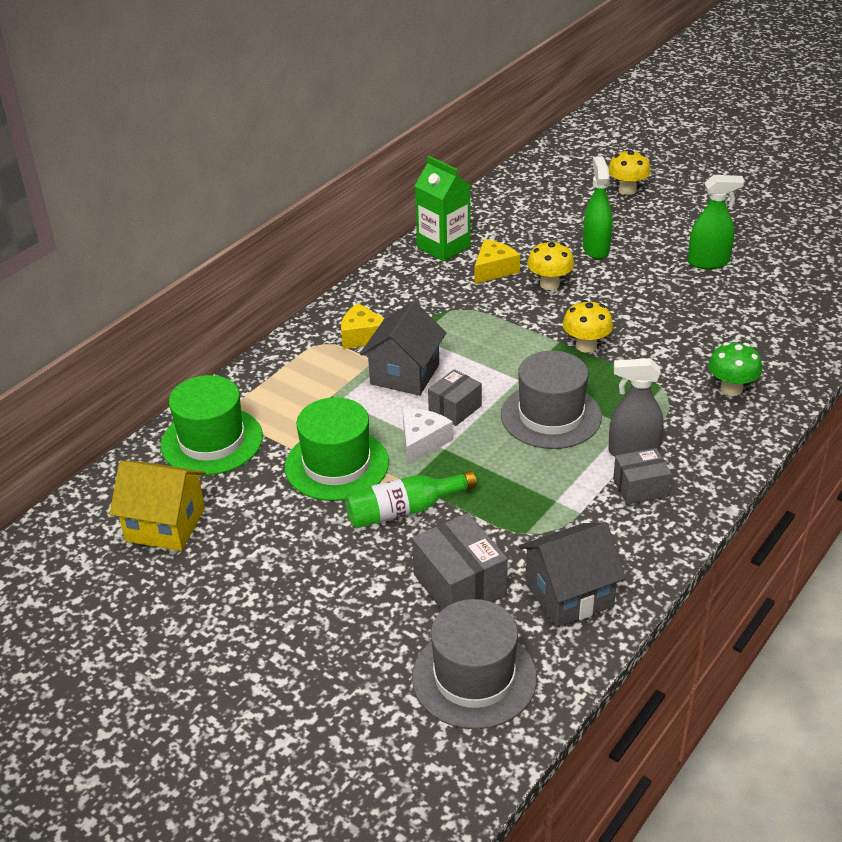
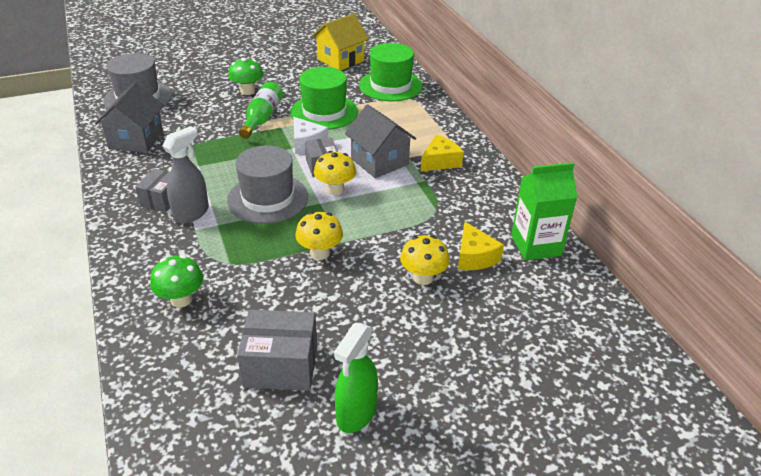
camera: 120 degrees right, 0 degrees up
(346, 568) = (247, 91): none -> green mushroom
(459, 584) = (191, 114): grey box -> grey box (281, 365)
(595, 249) = (455, 340): green spray bottle -> none
(627, 190) = (563, 443): yellow mushroom -> yellow mushroom (335, 189)

